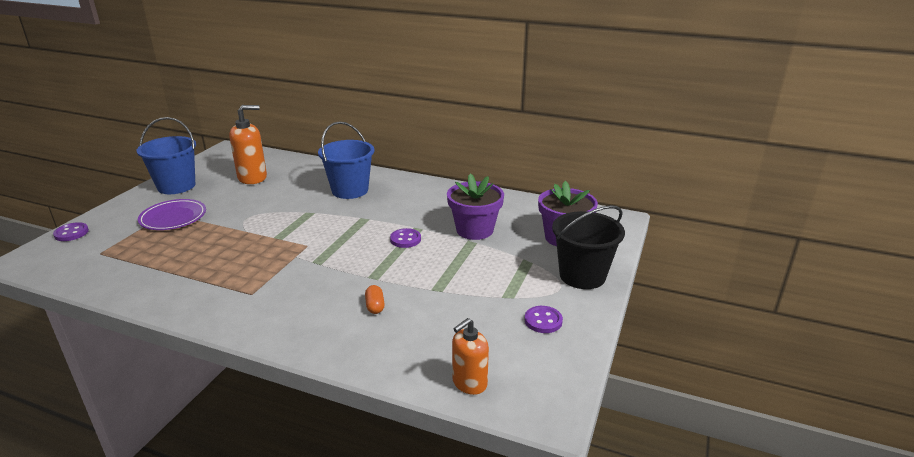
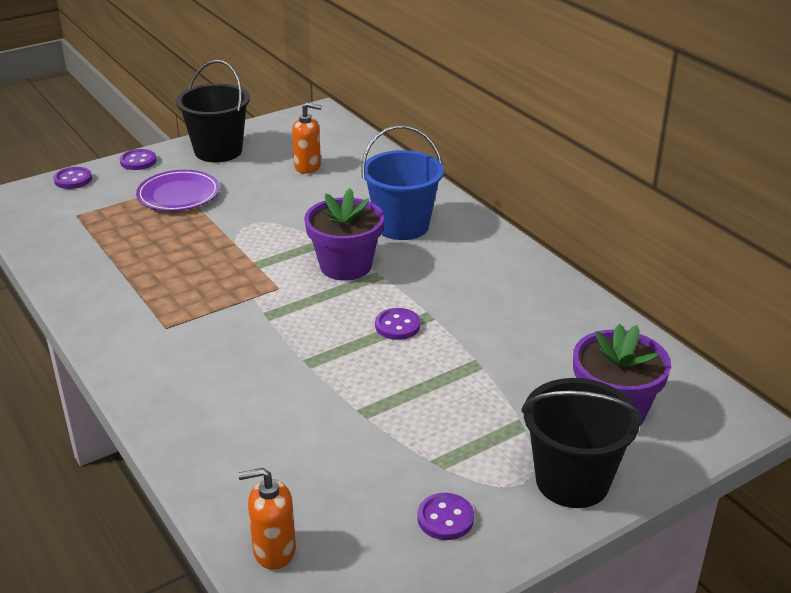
camera: 35 degrees right, 5 degrees up
(117, 208) = (138, 161): none -> purple button
(176, 186) = (218, 151): blue bucket -> black bucket
(252, 178) = (308, 167): orange soap dispenser -> orange soap dispenser, size x0.66
(375, 306) = (272, 402): orange capsule -> none
(474, 230) = (500, 348): purple flower pot -> purple flower pot (345, 266)

